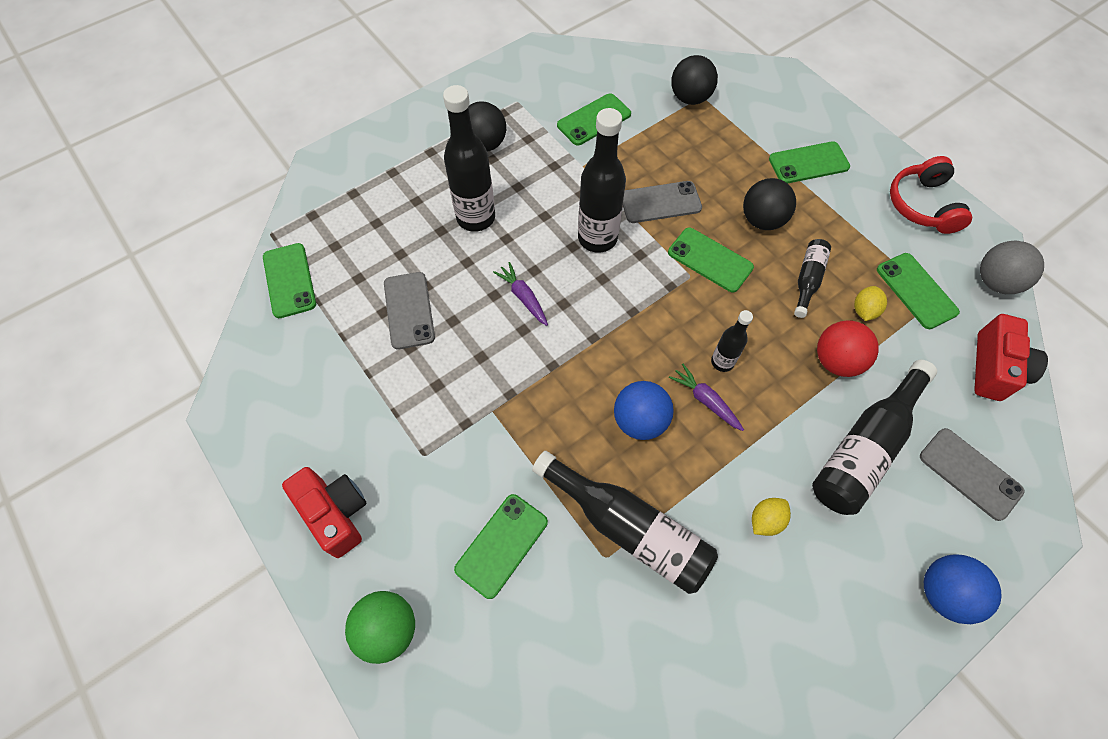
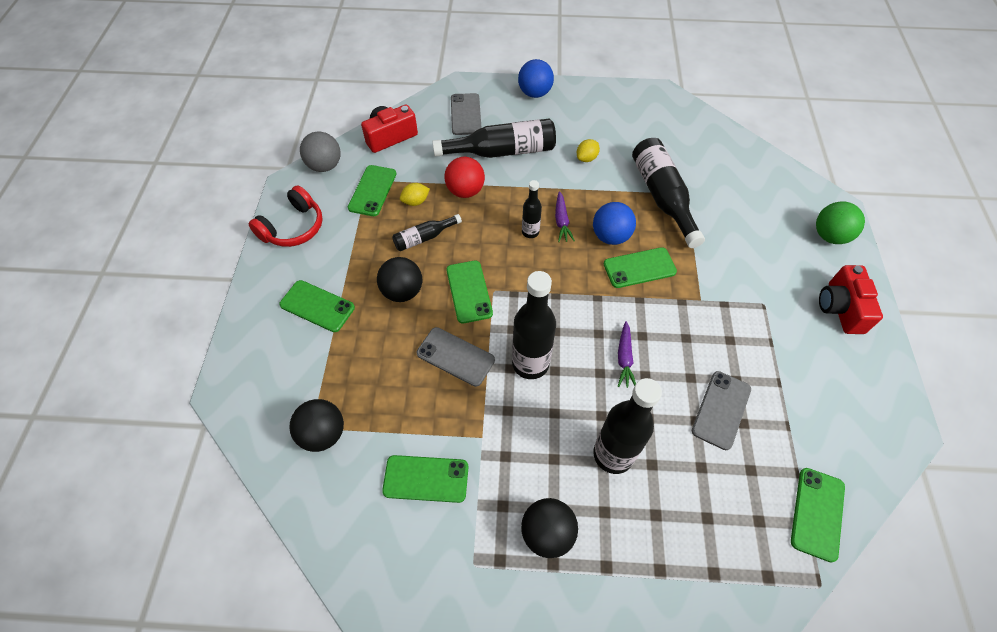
camera: 140 degrees left, 5 degrees down
(502, 545) = (741, 232): green phone -> green phone (639, 268)
(765, 520) = (586, 158): yellow lemon -> yellow lemon turned 45 degrees counterclockwise

